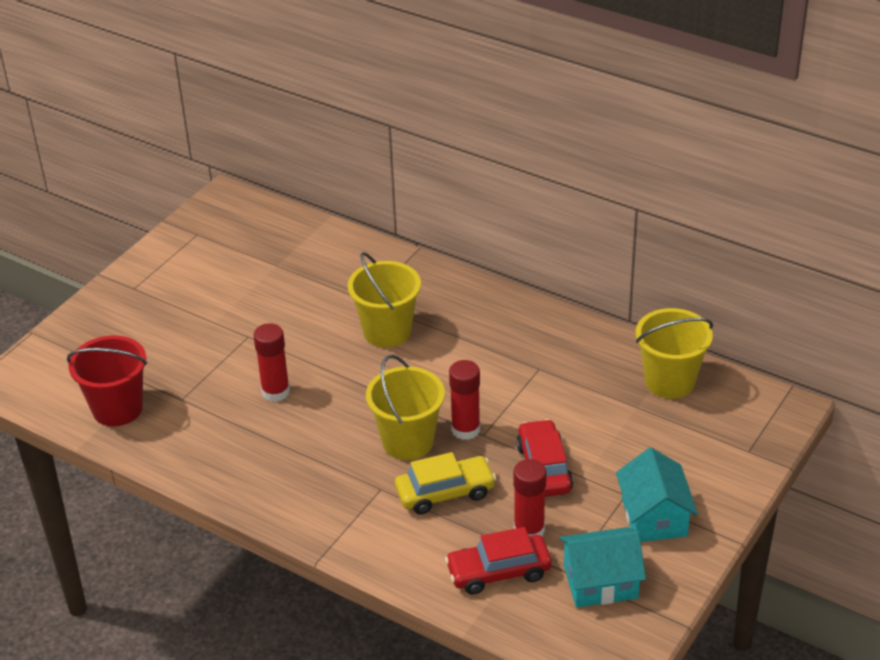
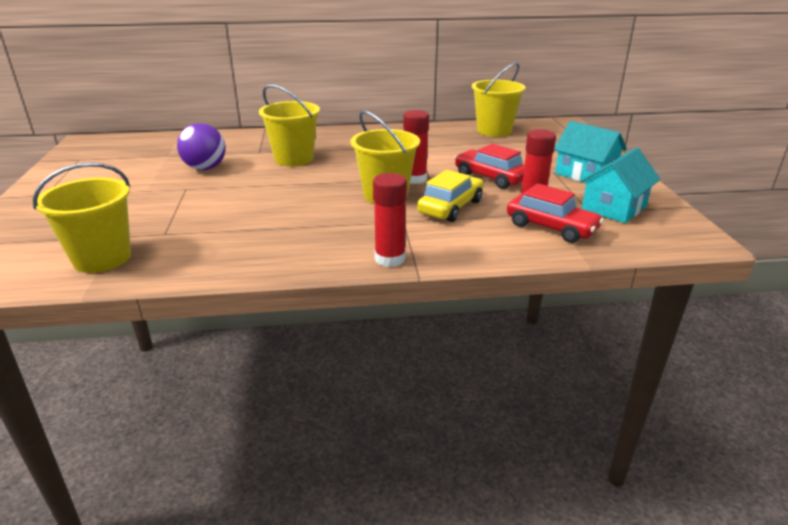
camera: 40 degrees left, 10 degrees down
(117, 409) = (102, 258): red bucket -> yellow bucket
(275, 392) = (247, 205): red glue stick -> red glue stick (390, 259)
(291, 308) = (205, 168): none -> purple ball
(498, 572) = (551, 227): red car -> red car turned 90 degrees counterclockwise

